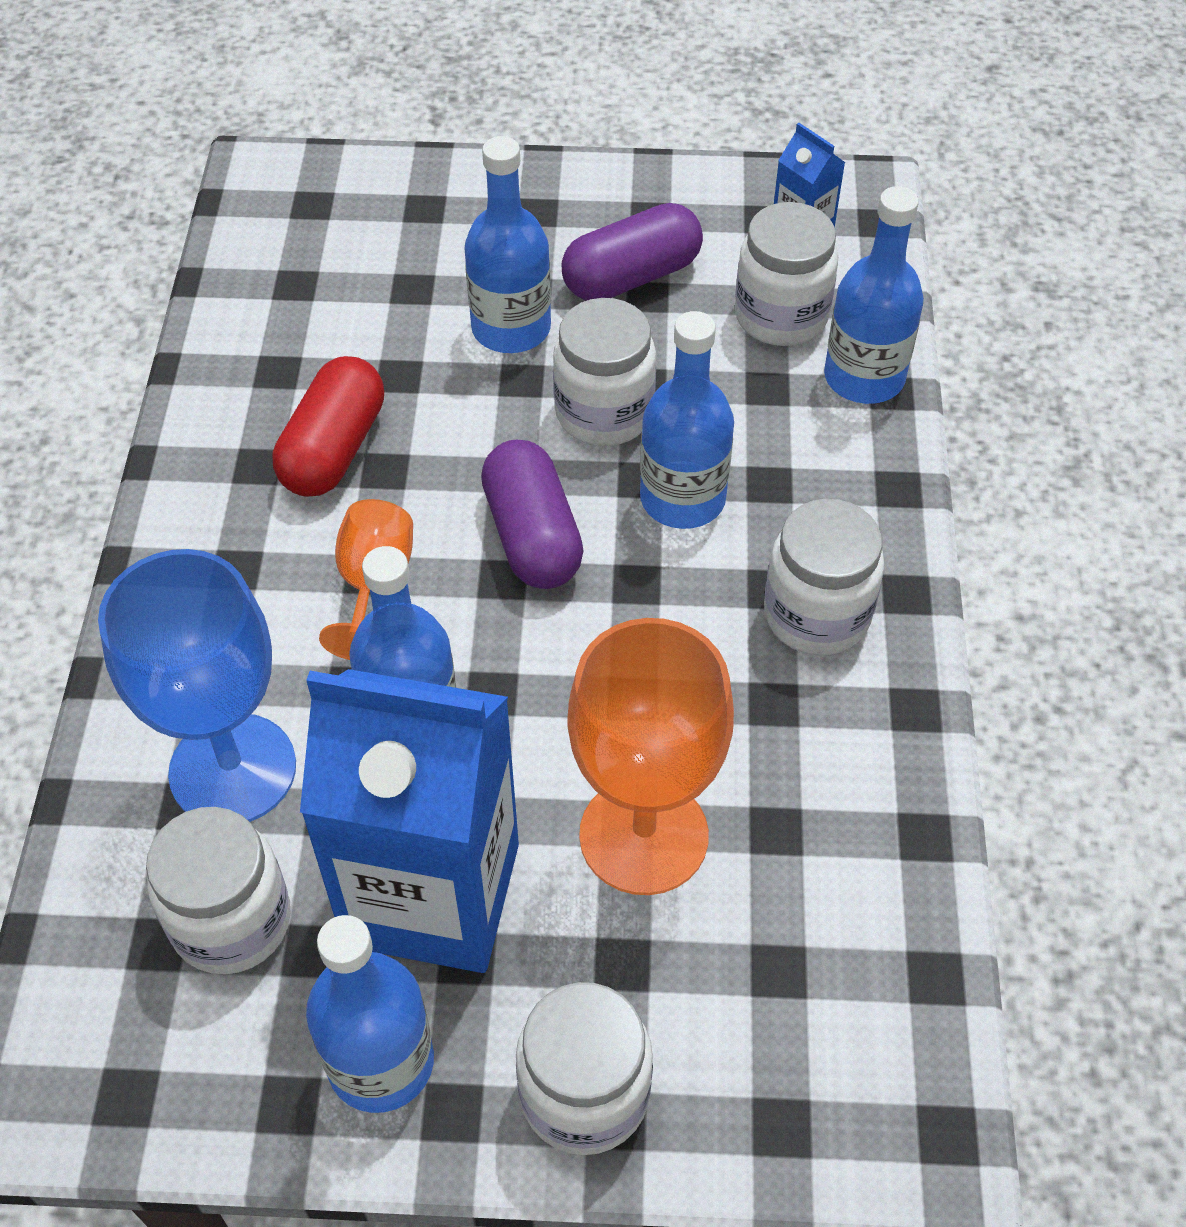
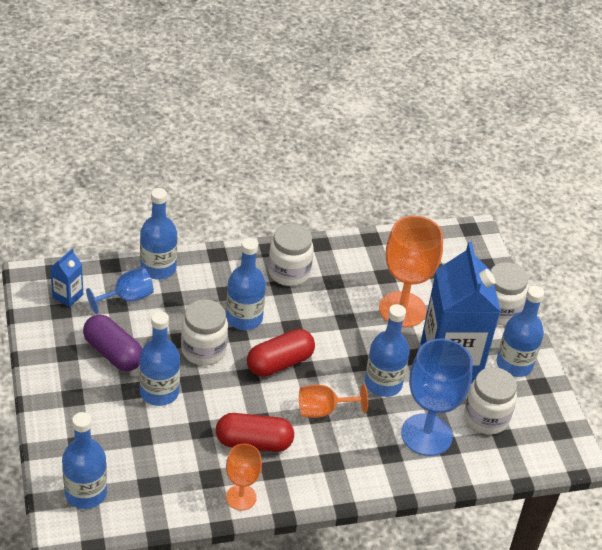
camera: 110 degrees left, 10 degrees down
(213, 405) = (241, 497): none -> orange goblet
(315, 203) = (86, 493): none -> blue bottle
(532, 536) = (280, 363): purple capsule -> red capsule
(781, 316) = (127, 298): white jar -> blue goblet

